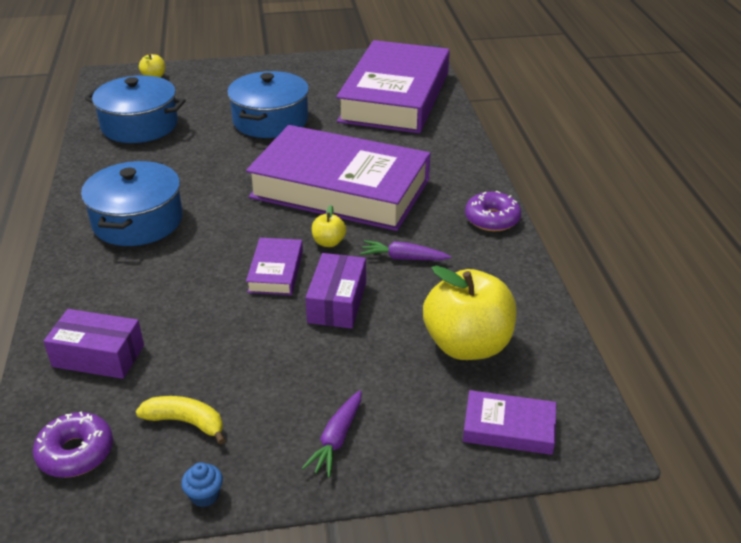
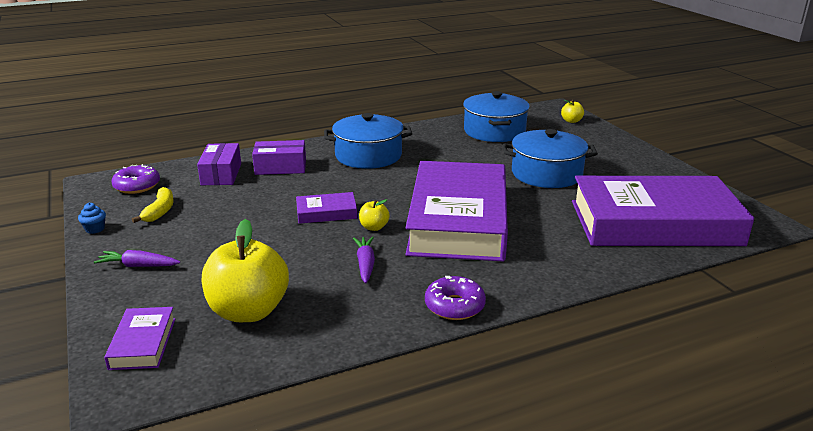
camera: 75 degrees right, 10 degrees down
(337, 302) = (294, 243): purple box -> purple box (280, 167)

